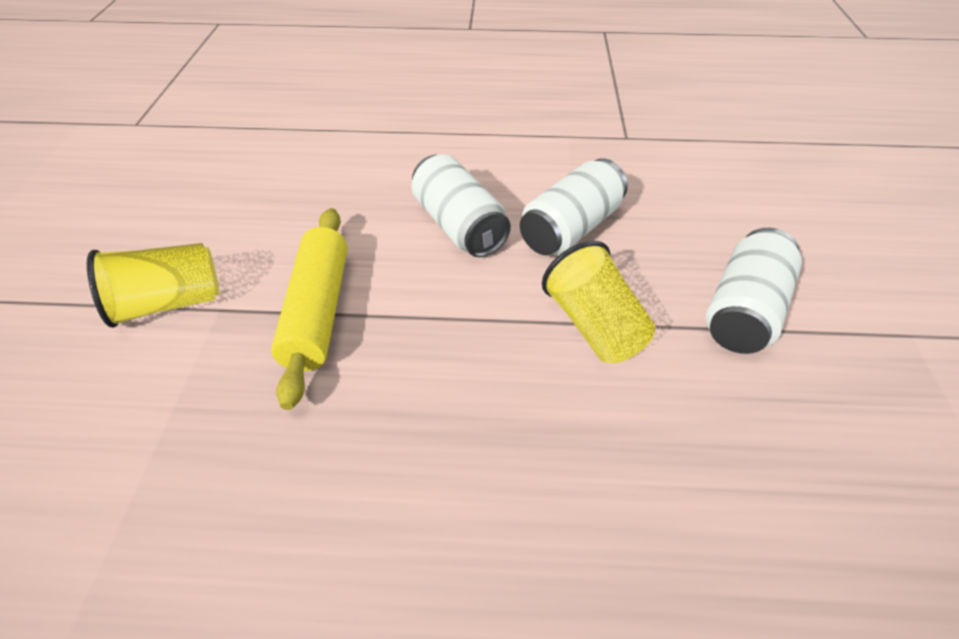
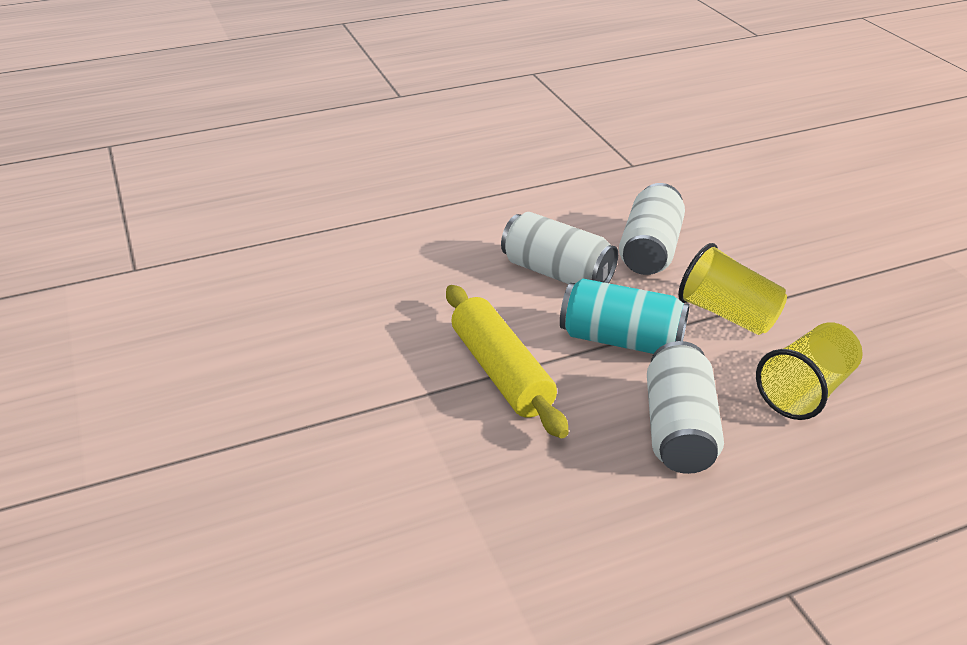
camera: 25 degrees left, 10 degrees down
(168, 303) = (359, 408): yellow cup -> yellow cup (805, 391)
(458, 317) = (621, 340): none -> turquoise can
(744, 311) = (822, 272): white can -> white can (679, 429)

